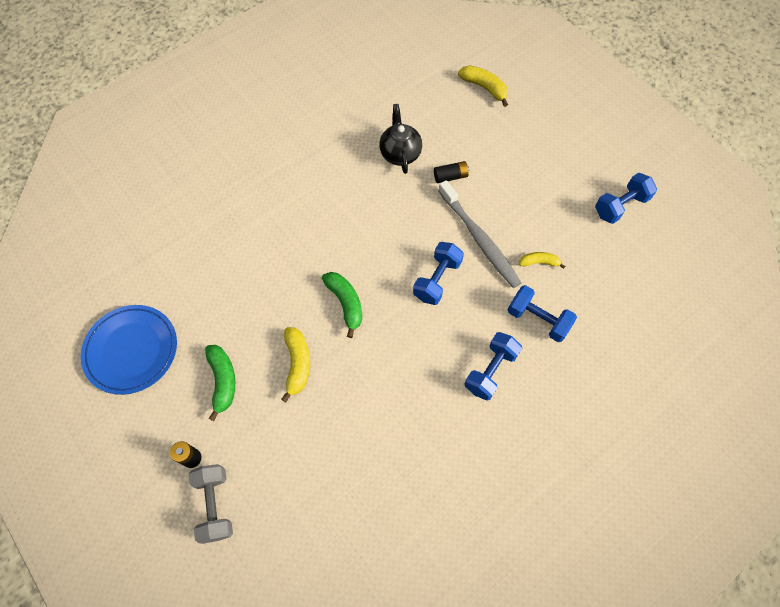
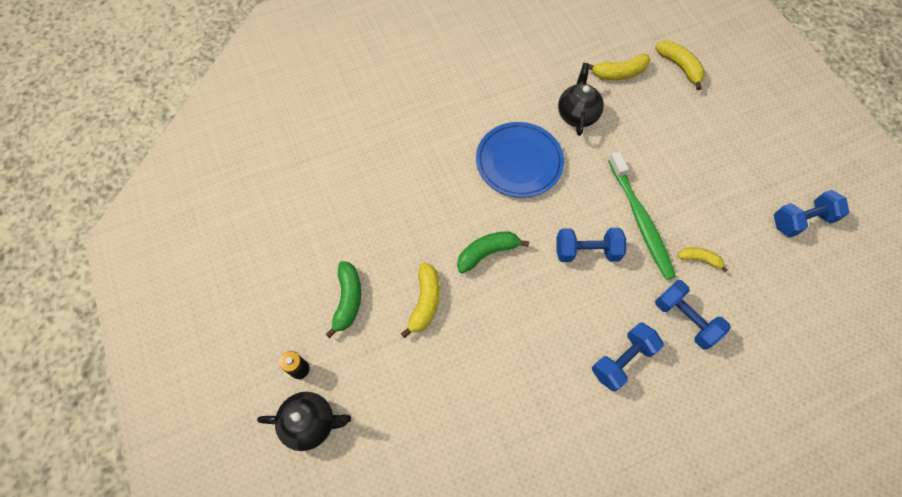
camera: 15 degrees right, 0 degrees up
(131, 350) = (269, 248): blue plate -> blue plate (519, 162)
(215, 505) = (311, 423): grey dumbbell -> black teapot
(345, 303) = (487, 253): green banana -> green banana turned 105 degrees counterclockwise
(430, 105) = (619, 73): none -> yellow banana
(437, 280) = (586, 251): blue dumbbell -> blue dumbbell turned 45 degrees clockwise
(450, 176) = (624, 149): black battery -> none
(479, 239) = (640, 220): grey toothbrush -> green toothbrush

